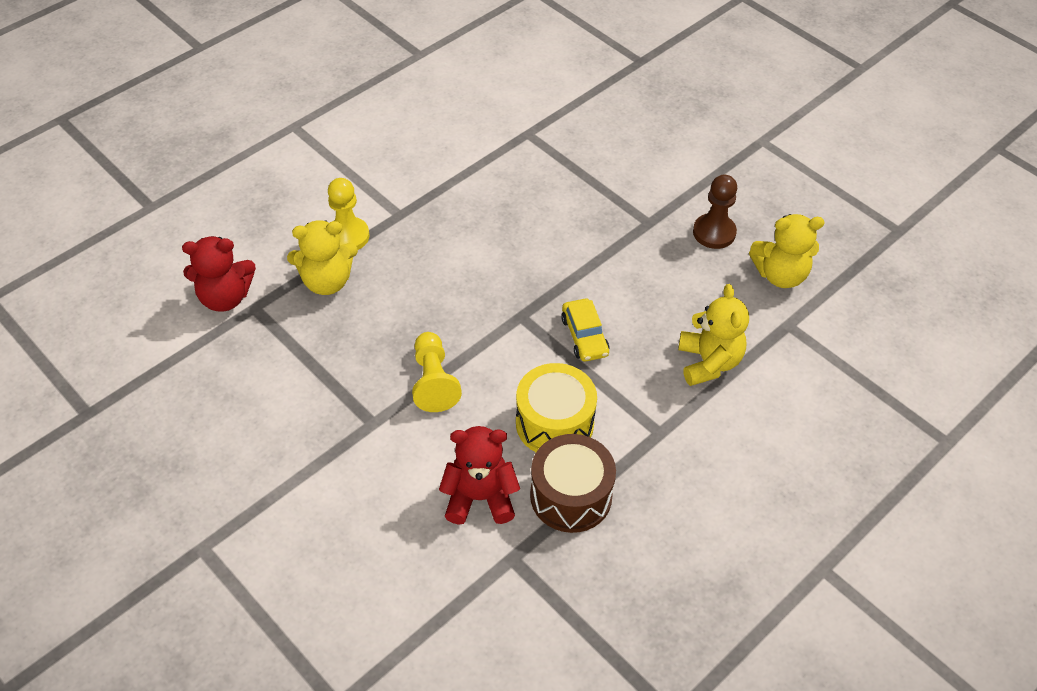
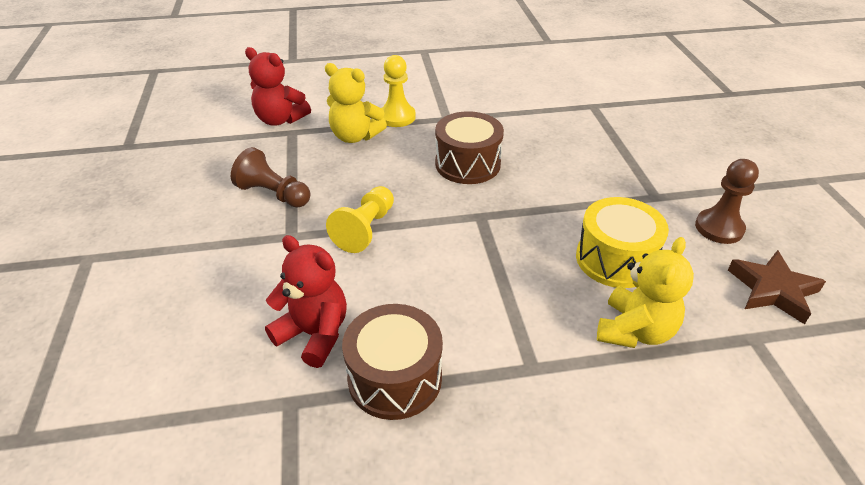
camera: 35 degrees right, 10 degrees down
(311, 389) = (273, 194): none -> brown pawn
(465, 263) = (467, 164): none -> brown drum
(554, 423) = (436, 308): yellow drum -> yellow drum (615, 259)
(584, 336) = (524, 254): yellow car -> none
(780, 275) = (773, 290): yellow teddy bear -> brown star

